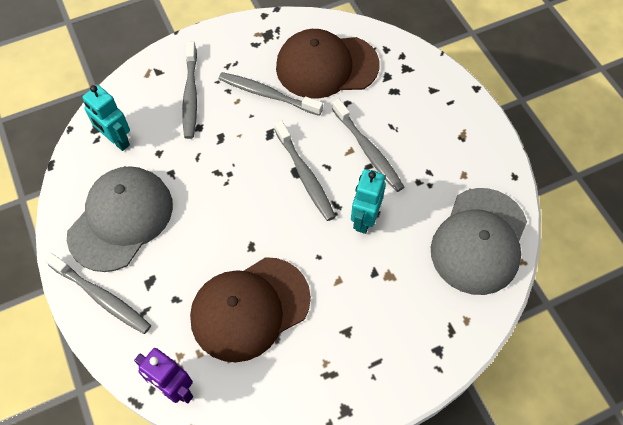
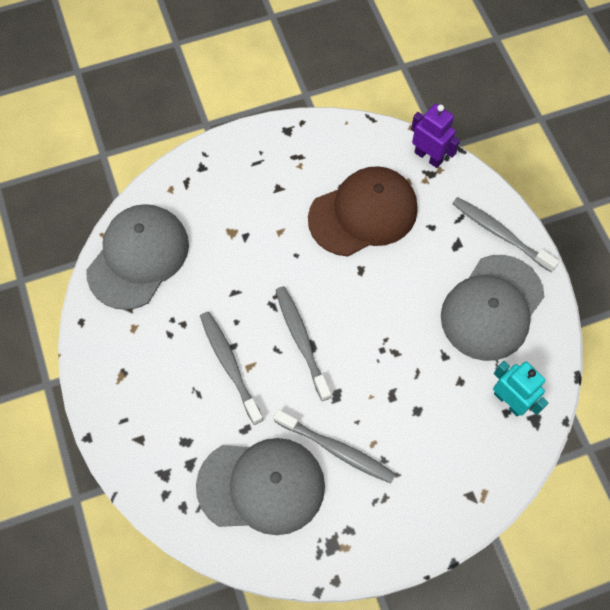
camera: 175 degrees left, 5 degrees up
(190, 95) = (428, 456): grey toothbrush -> none
(326, 66) = (261, 486): brown cap -> grey cap
(364, 219) = (246, 288): turquoise robot -> none

